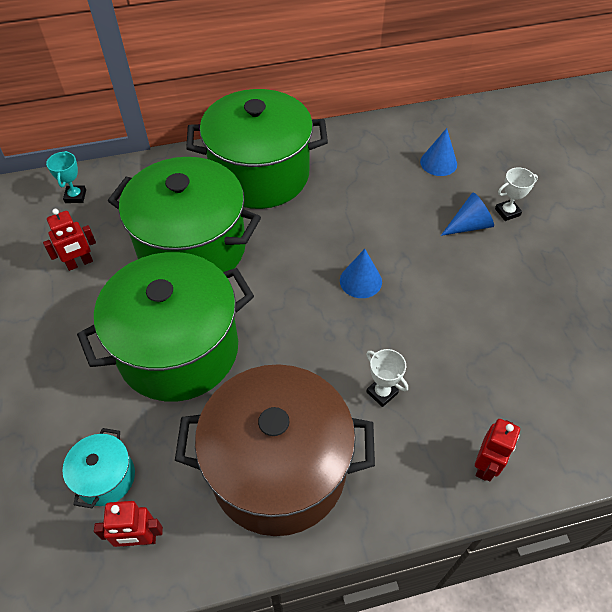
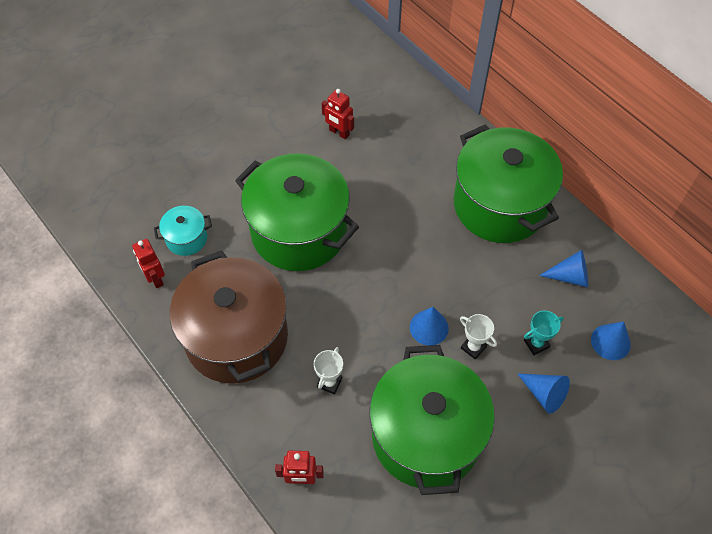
camera: 65 degrees right, 5 degrees up
(75, 196) = (398, 95): turquoise trophy -> turquoise trophy (536, 344)
(192, 248) = (394, 194): green pot -> green pot (426, 435)
(362, 160) = (570, 276): none -> blue cone
(507, 212) = (583, 424): white trophy -> white trophy (473, 347)

